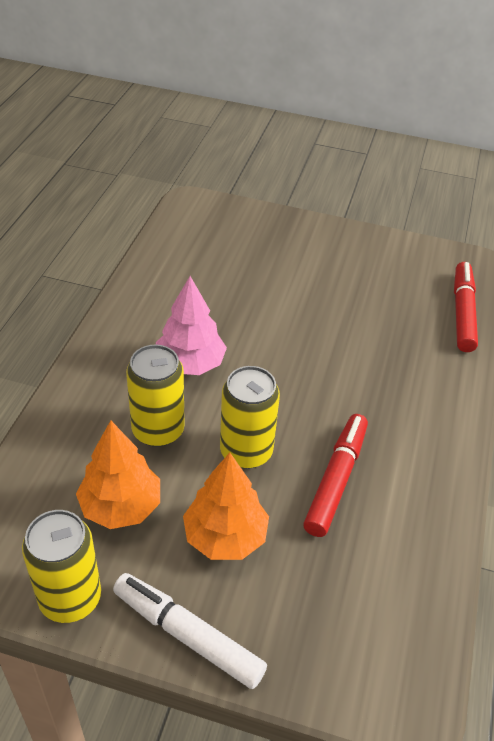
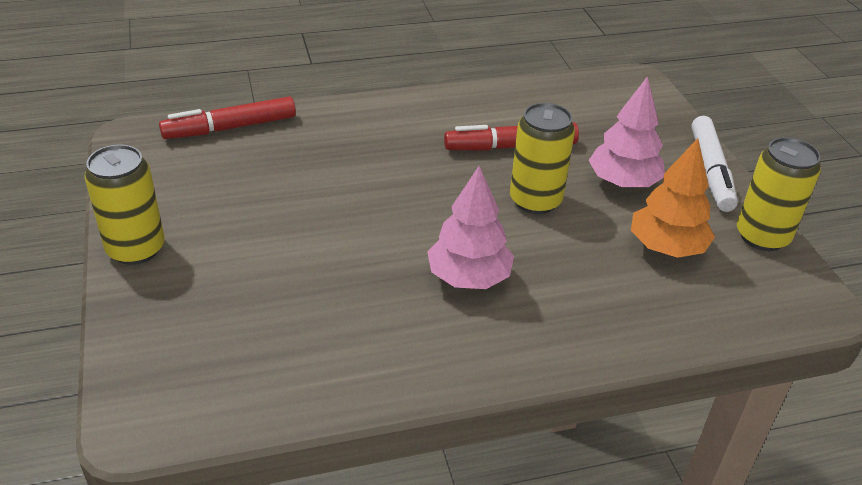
camera: 120 degrees left, 5 degrees down
(158, 430) = (571, 262): yellow can -> yellow can (136, 249)
(225, 536) = (623, 182): orange tree -> pink tree

